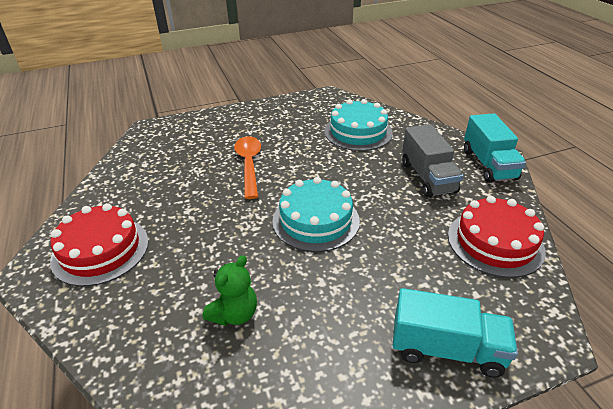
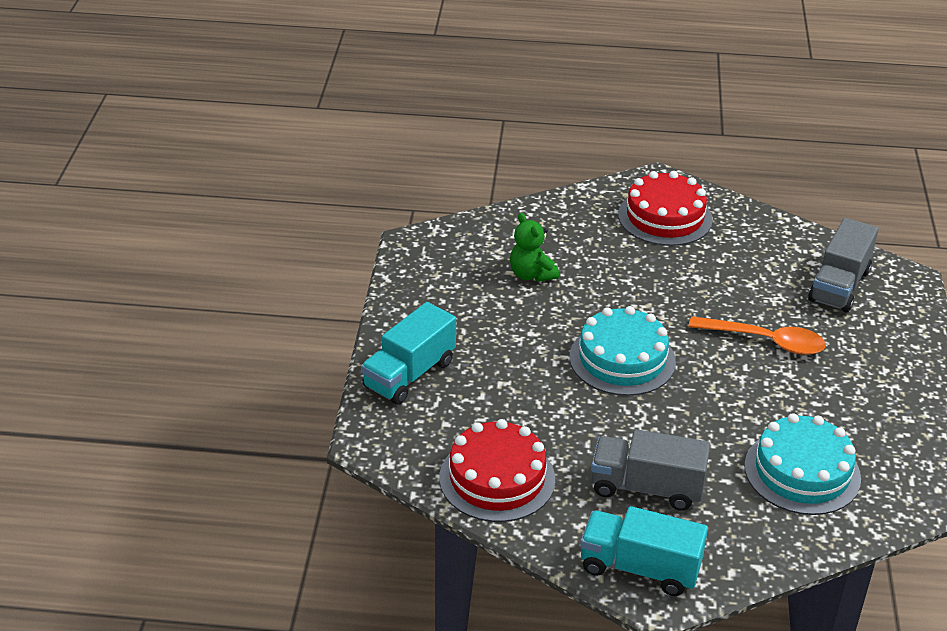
camera: 115 degrees right, 0 degrees up
(169, 149) = (839, 286): none -> grey truck

